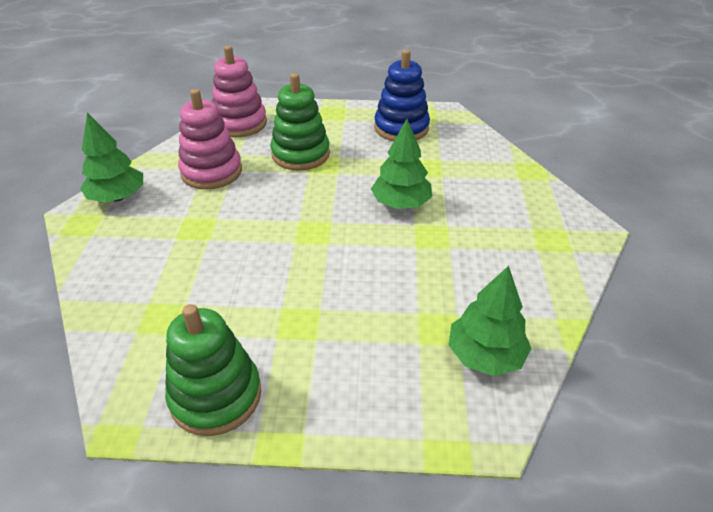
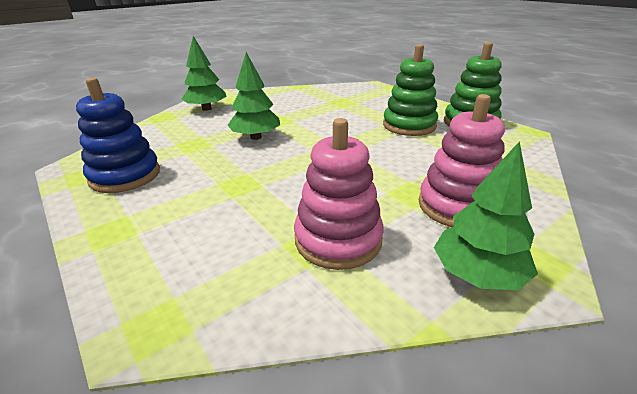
camera: 130 degrees left, 10 degrees down
(240, 123) = (204, 296): pink stacking toy -> pink stacking toy (457, 206)
(300, 154) = (235, 204): green stacking toy -> green stacking toy (409, 125)
(485, 355) = (340, 93): green tree -> green tree (207, 109)

